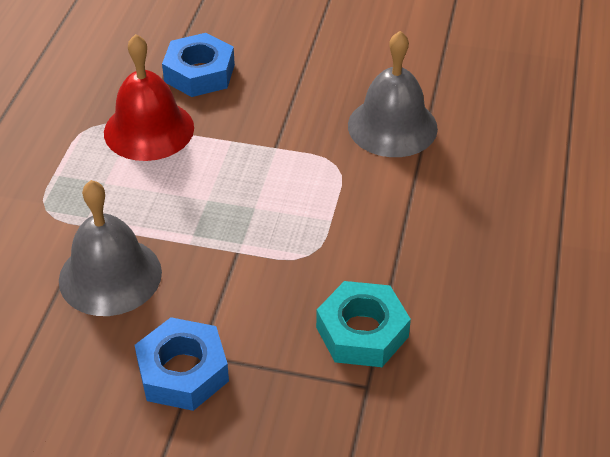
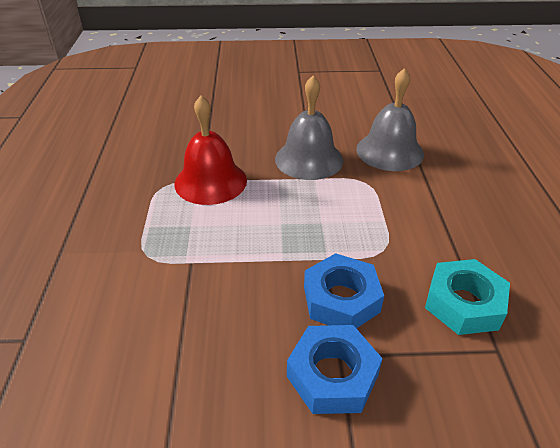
camera: 15 degrees left, 5 degrees down
(110, 276) = (226, 300): grey bell -> grey bell (309, 159)
(199, 73) = (232, 139): blue nut -> blue nut (341, 299)

